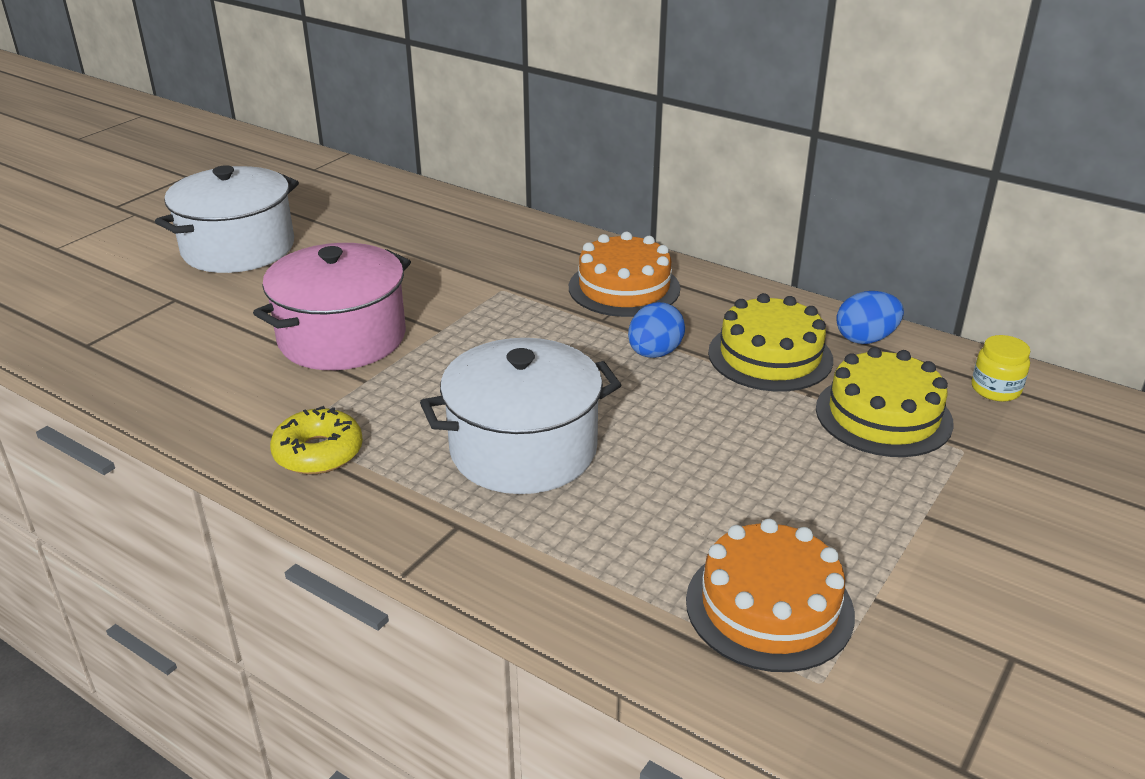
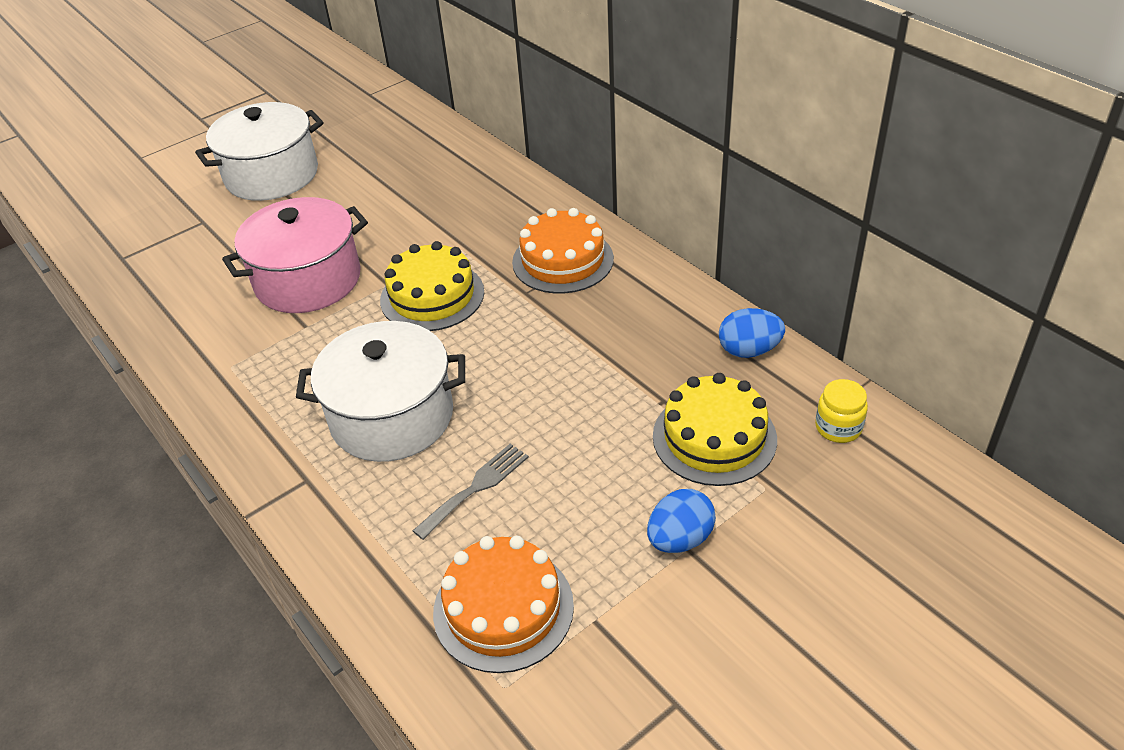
camera: 20 degrees right, 10 degrees up
(318, 452) = (238, 391): yellow donut -> none
(654, 353) = (550, 336): blue egg -> blue egg (680, 539)
(663, 499) = (476, 487): none -> grey fork
(770, 356) = (650, 355): yellow cake -> yellow cake (432, 296)

